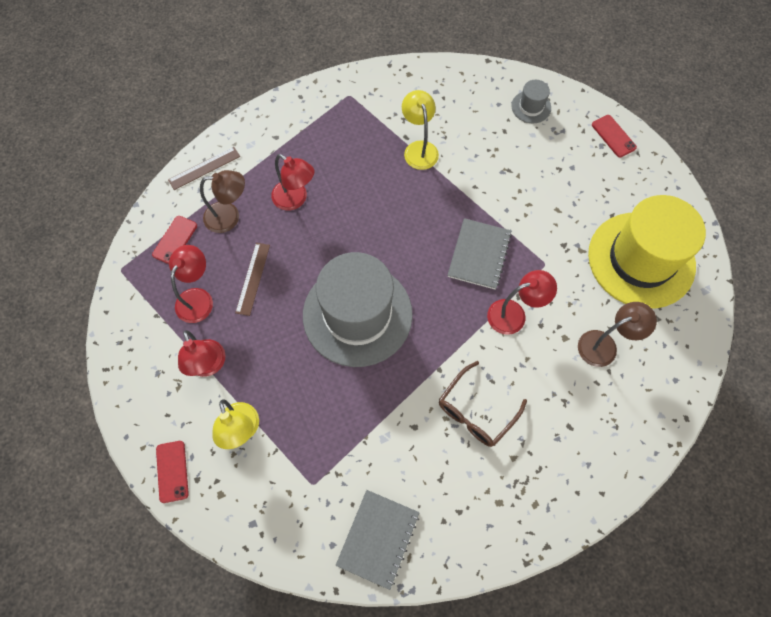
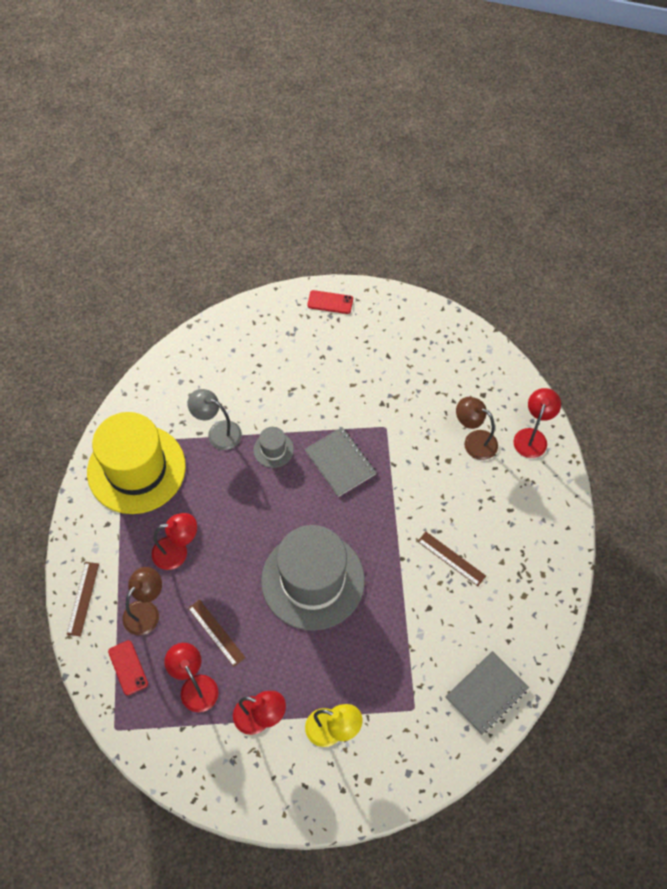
camera: 50 degrees left, 5 degrees down
(172, 471) = (321, 804): red phone -> none
(378, 539) = (486, 693): grey notebook -> grey notebook turned 75 degrees clockwise
(419, 149) = (218, 432): yellow lamp -> grey lamp
(476, 411) = (451, 558): brown glasses -> brown ruler
(514, 314) = (404, 477): red lamp -> red lamp (532, 437)
(531, 107) = (256, 332): grey hat -> grey hat (273, 449)
(604, 345) = (474, 441): brown lamp -> brown lamp turned 75 degrees counterclockwise
(641, 260) = (435, 367): yellow hat -> yellow hat (136, 469)

